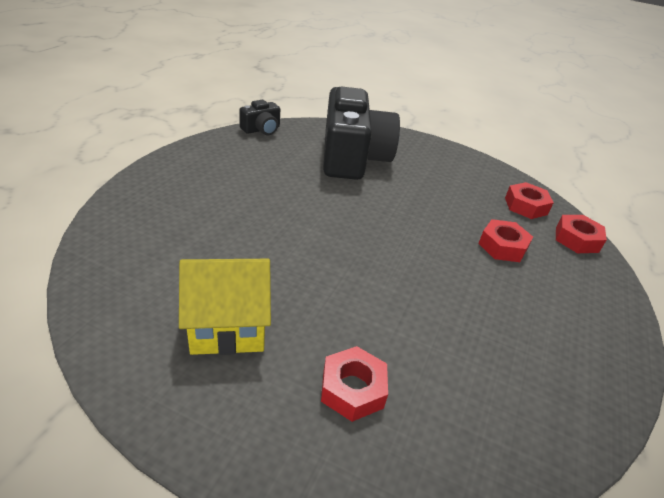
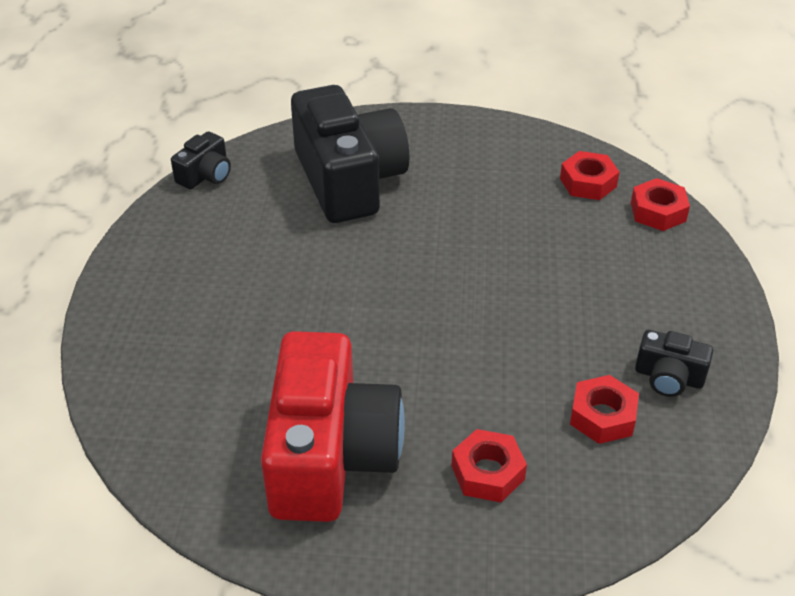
camera: 15 degrees left, 5 degrees up
(228, 325) = (330, 455): yellow house -> red camera
(502, 246) = (578, 252): red nut -> red nut (602, 416)
(552, 365) = (668, 377): none -> black camera

